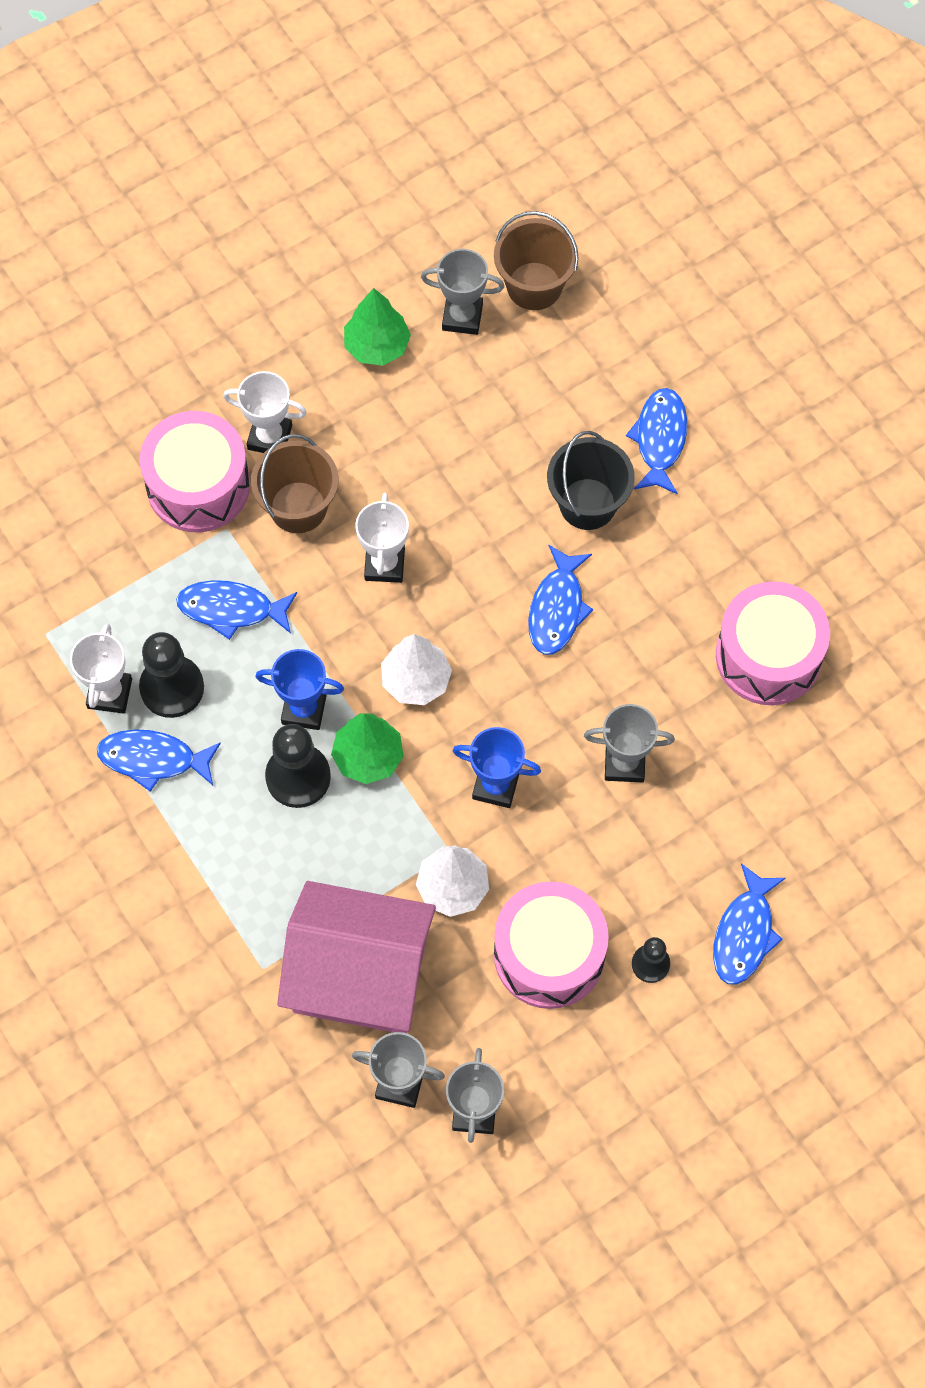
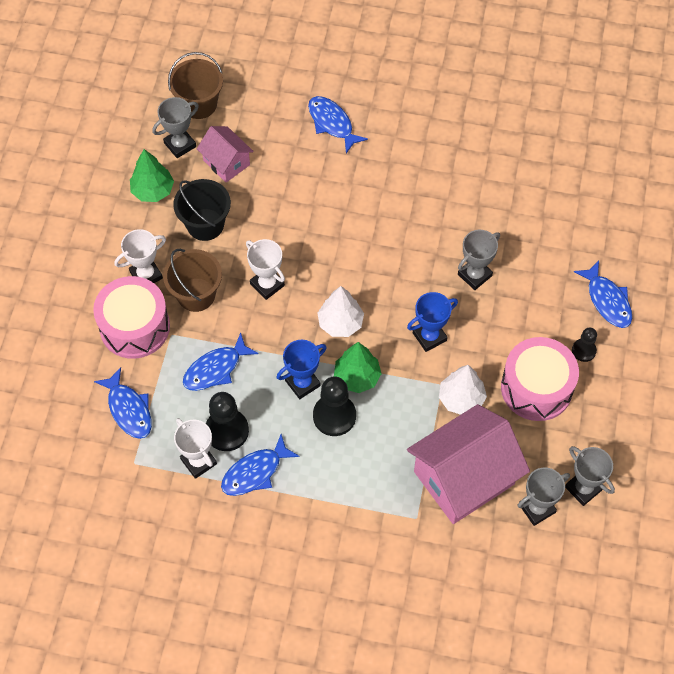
camera: 45 degrees left, 5 degrees down
(491, 383) = (226, 162): none -> pink house
(557, 609) = (369, 235): blue fish -> blue fish (129, 409)
(587, 504) = (331, 178): black bucket -> black bucket (205, 224)
(768, 656) = (483, 174): pink drum -> none

